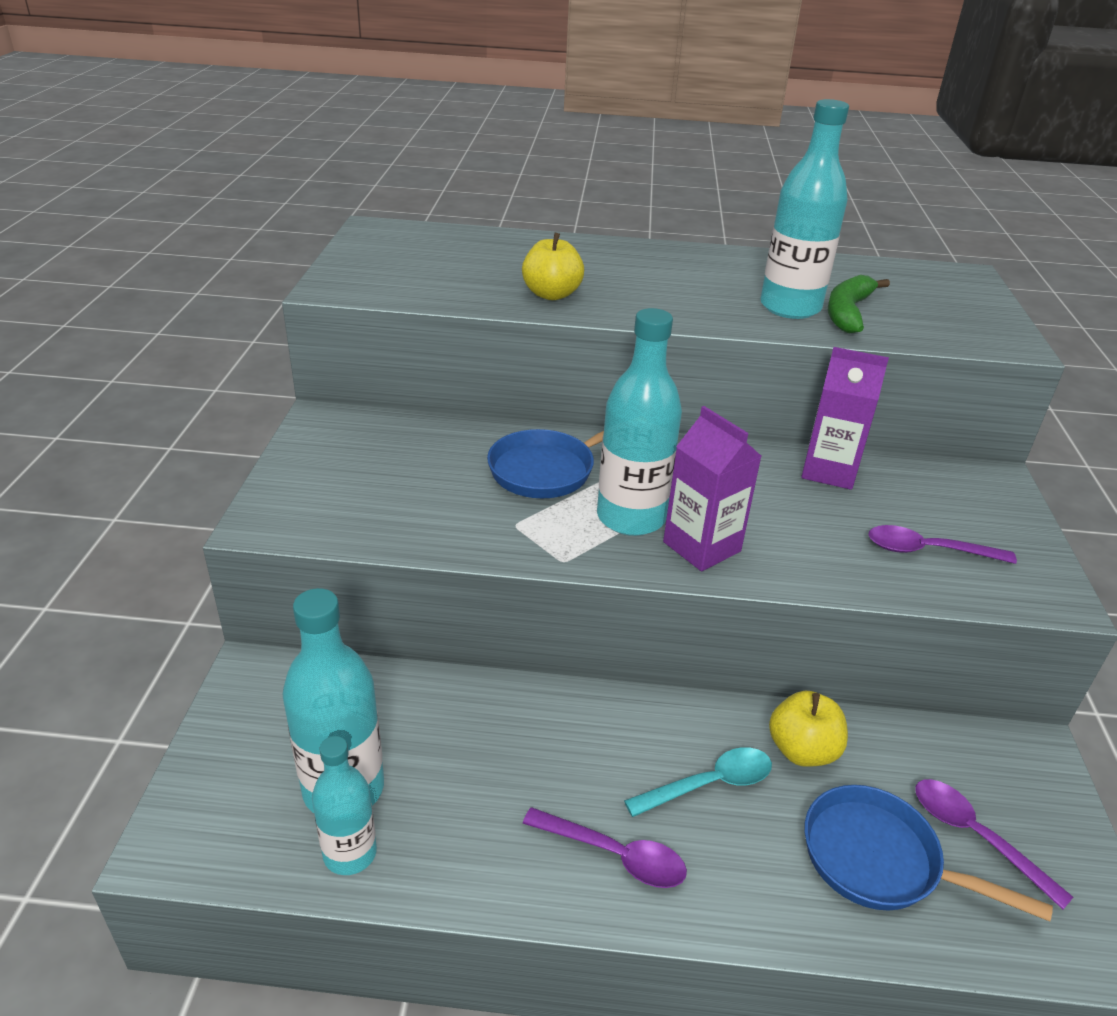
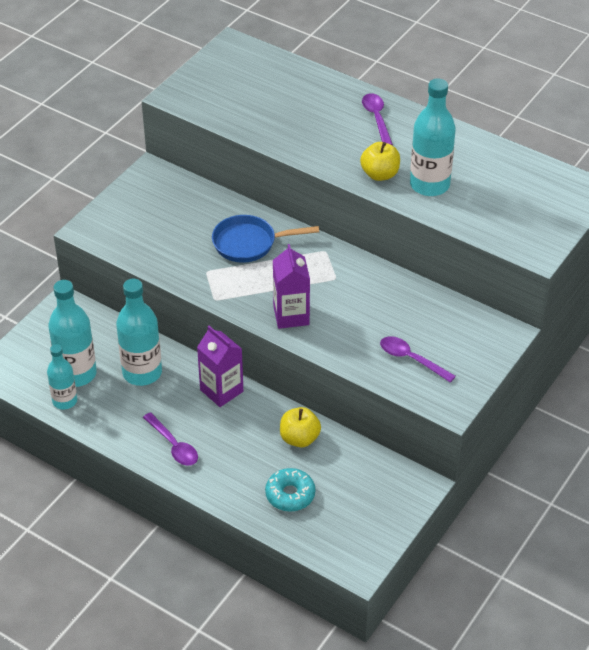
camera: 30 degrees right, 10 degrees up
(551, 294) = (294, 134): yellow apple -> yellow apple (380, 174)
(631, 517) = (269, 287): turquoise bottle -> turquoise bottle (142, 372)
(709, 784) = (240, 435): turquoise spoon -> none
(829, 471) = (409, 295): purple carton -> purple carton (221, 390)
(847, 312) = (462, 199): green banana -> none
(879, 860) = (290, 495): blue pan -> turquoise donut
(975, 836) = (346, 505): purple spoon -> purple spoon (376, 118)

